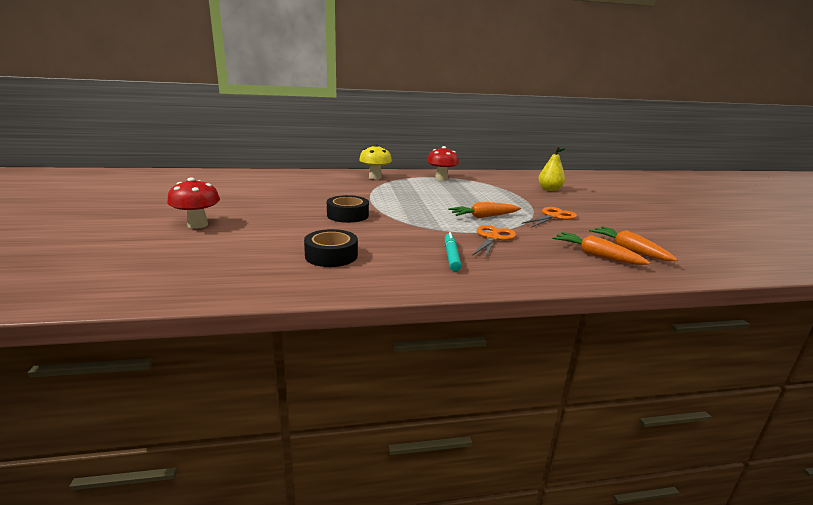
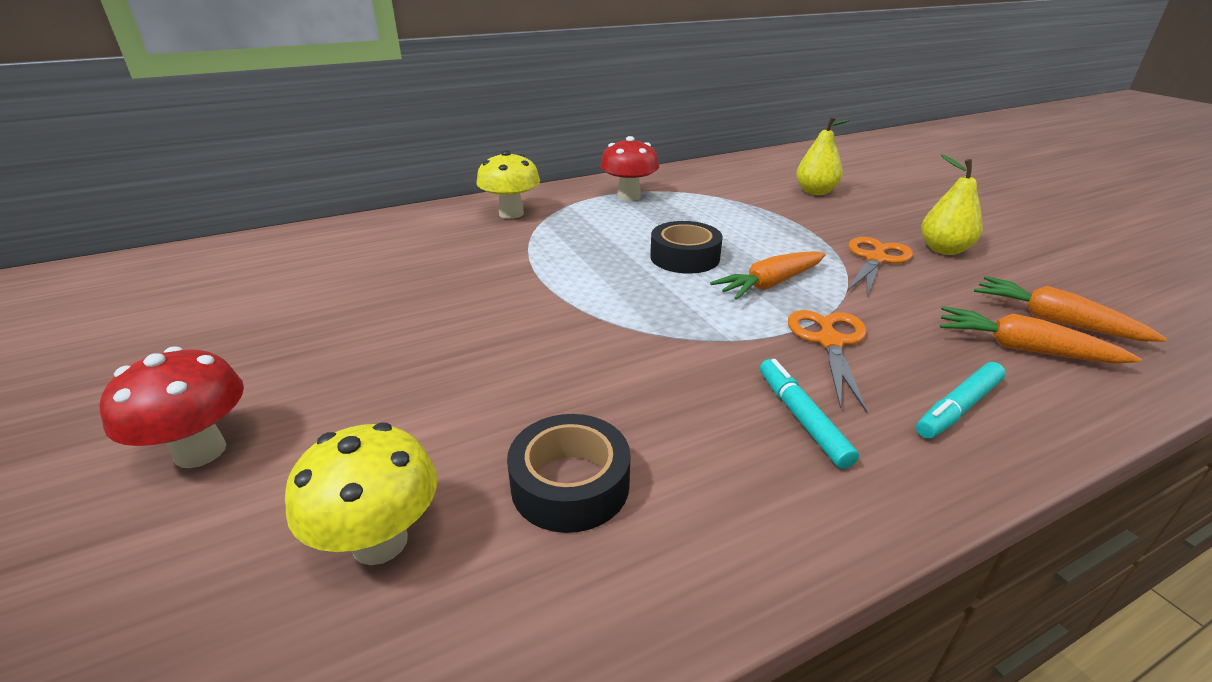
camera: 15 degrees left, 10 degrees up
(248, 256) = (380, 542): none -> yellow mushroom
(348, 215) = (525, 336): black tape -> black tape (684, 257)
(534, 266) = (958, 408): none -> turquoise marker
(598, 219) = (943, 250): none -> yellow pear

